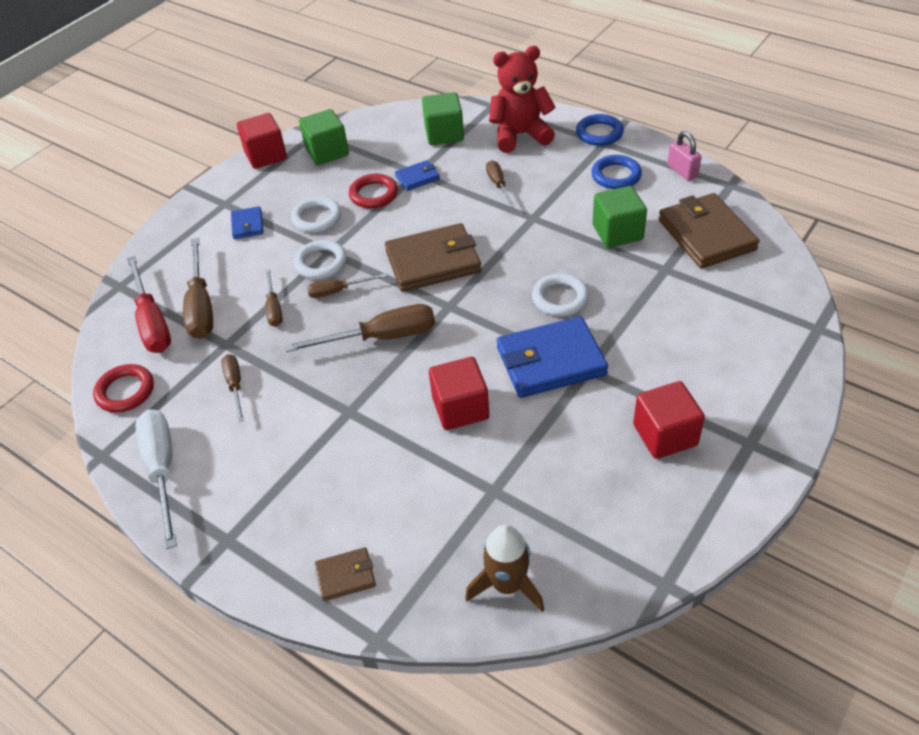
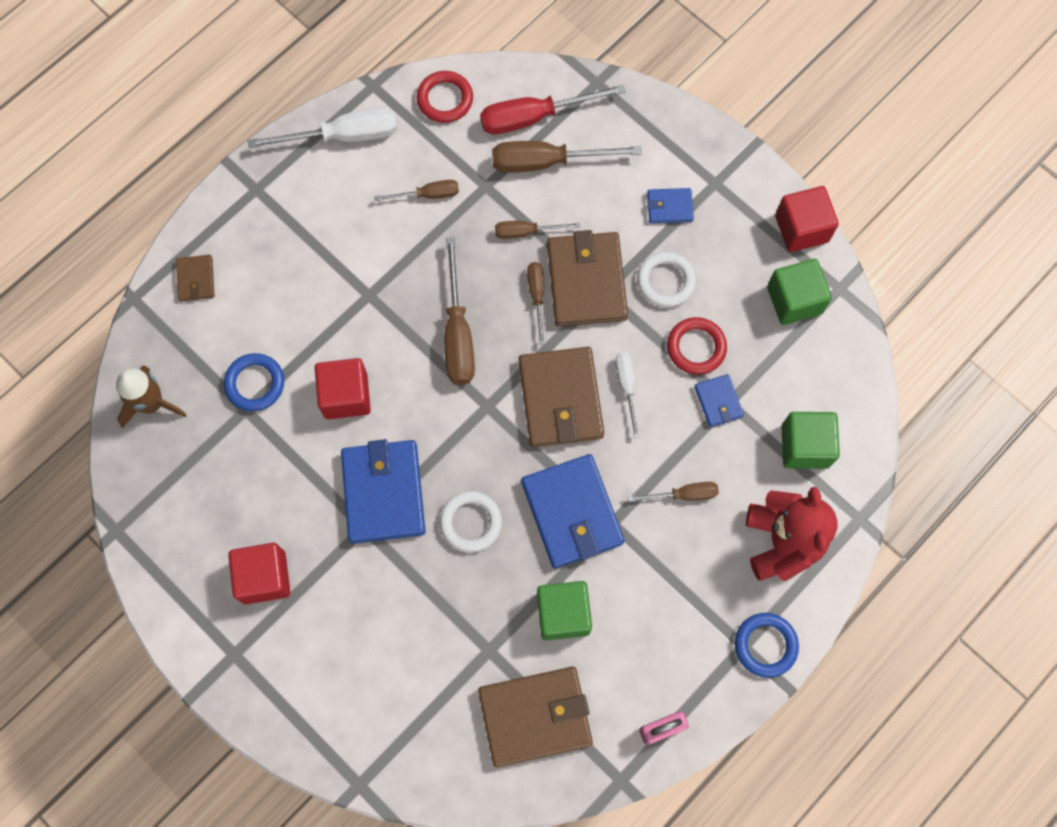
camera: 95 degrees right, 25 degrees up
(321, 263) = (586, 281): white ring -> brown wallet
(414, 226) = (626, 387): none -> white screwdriver
(531, 240) = (572, 512): none -> blue wallet
(616, 175) = (670, 642): blue ring -> blue ring (255, 384)

